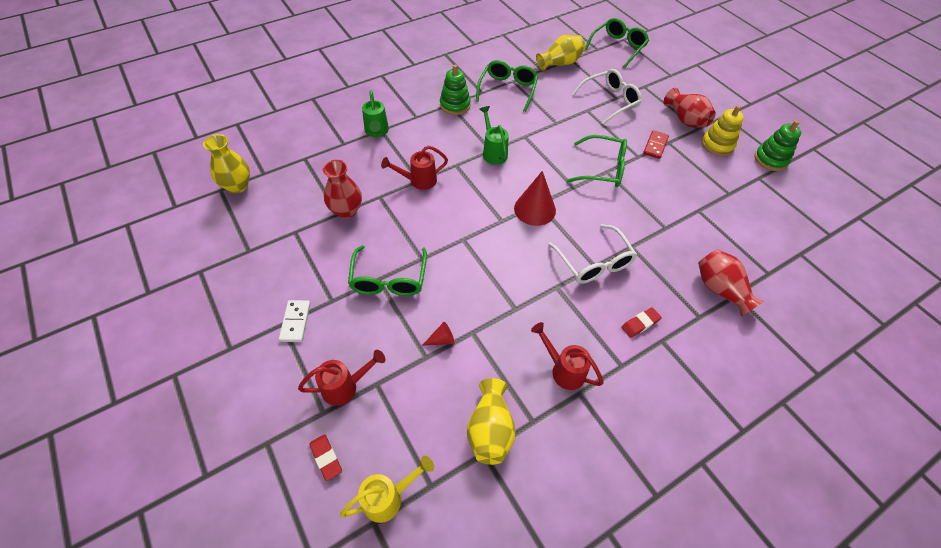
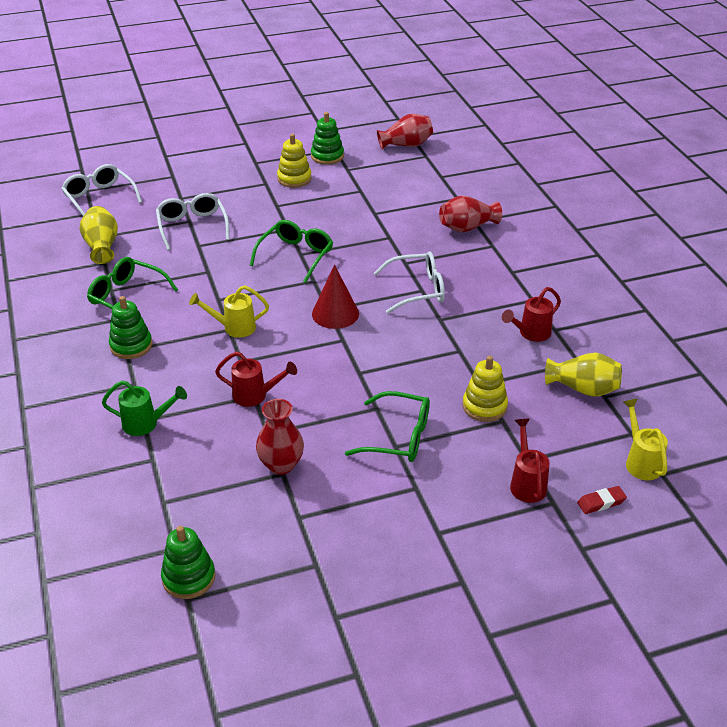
camera: 75 degrees left, 15 degrees down
(237, 186) = (188, 578): yellow vase -> green stacking toy
(296, 322) = (438, 520): white domino -> none
(418, 181) = (255, 396): red watering can -> red watering can turned 75 degrees counterclockwise
(441, 339) = (484, 406): red cone -> yellow stacking toy
(493, 152) = (233, 328): green watering can -> yellow watering can
(618, 47) = (99, 198): green glasses -> white glasses
(640, 324) = (492, 279): red eraser -> none
(655, 146) = (278, 215): red domino -> none
(685, 119) = (248, 187): red vase -> red vase (406, 145)

